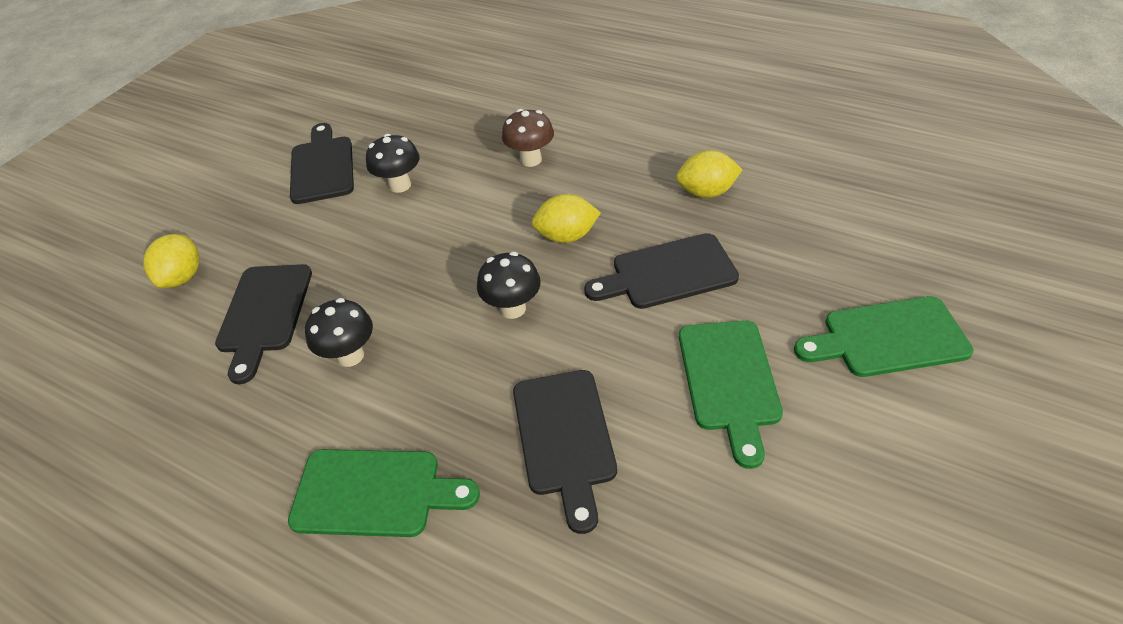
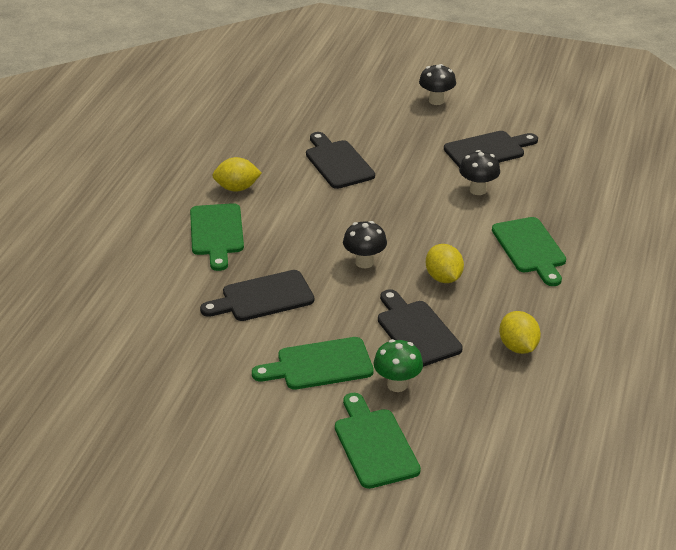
camera: 75 degrees right, 10 degrees down
(183, 277) = (361, 123): yellow lemon -> yellow lemon (237, 188)
(264, 313) = (338, 162): black cutting board -> black cutting board turned 75 degrees clockwise
(350, 355) = (310, 203): black mushroom -> black mushroom (436, 101)
(531, 160) = (530, 248): brown mushroom -> green cutting board
(771, 303) = (397, 384): none -> green mushroom

